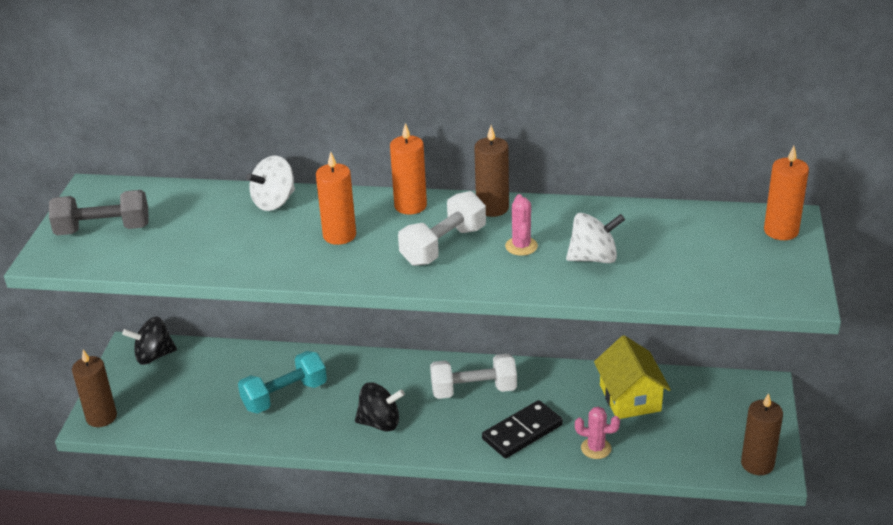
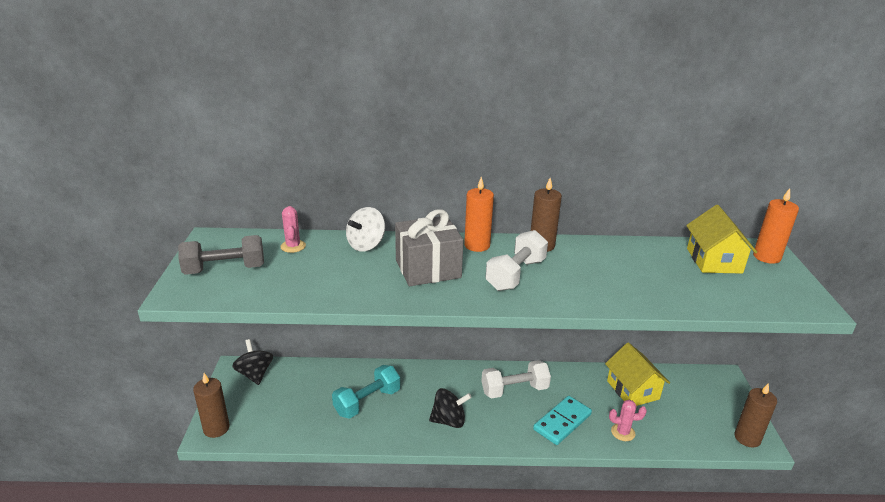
camera: 10 degrees left, 5 degrees down
(154, 356) = (255, 374): black spinning top -> black spinning top turned 90 degrees clockwise
(339, 235) = (428, 269): orange candle -> grey gift
(521, 246) = (577, 273): pink cactus -> pink cactus (293, 246)
(522, 432) = (562, 422): black domino -> turquoise domino
(593, 258) = (639, 280): white spinning top -> none
(706, 234) = (714, 260): none -> yellow house

